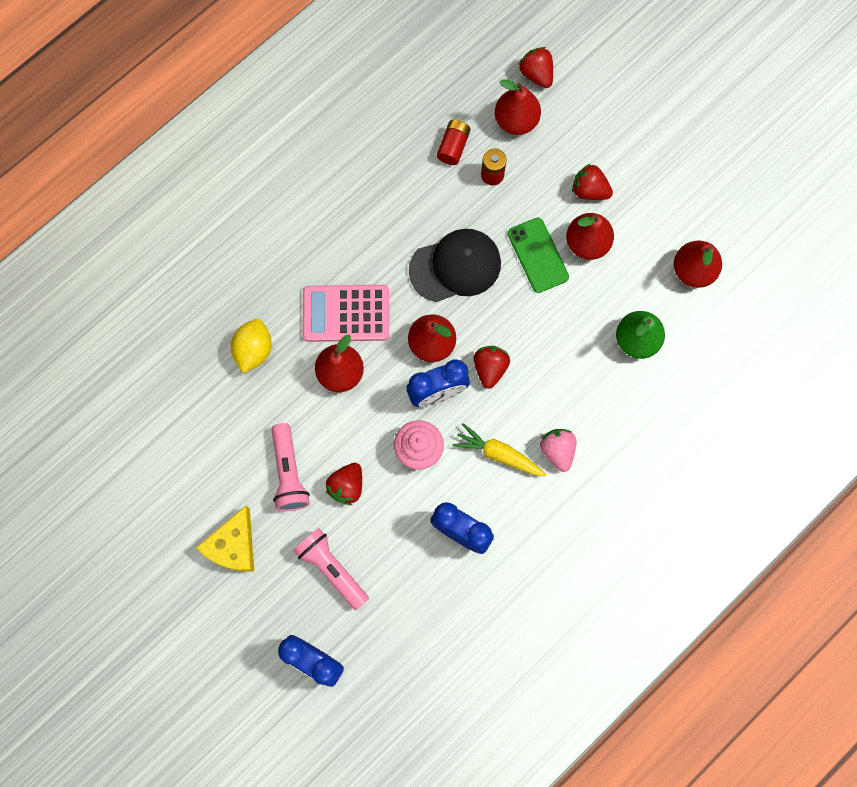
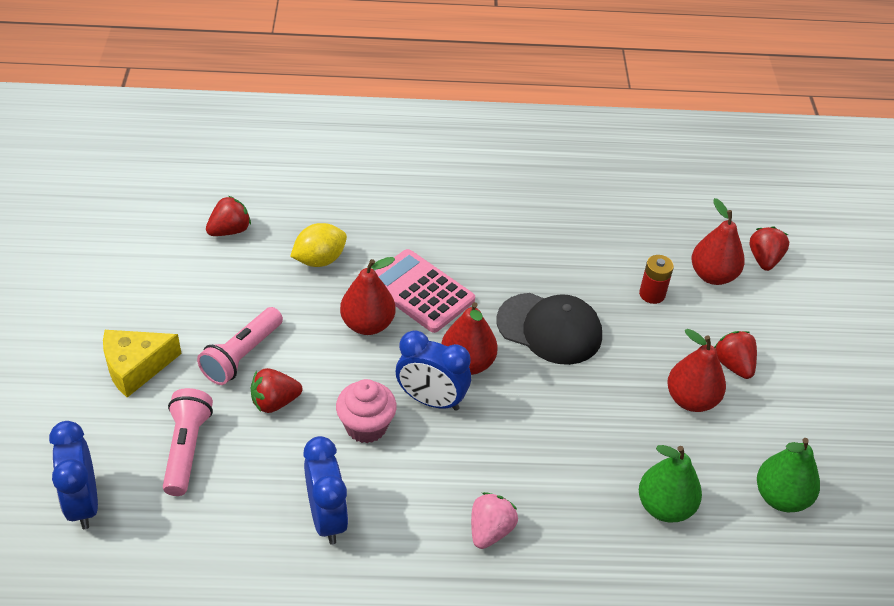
camera: 40 degrees right, 30 degrees down
(453, 146) = (637, 255): red battery -> none
(490, 368) = (498, 419): red strawberry -> red strawberry (230, 230)
(498, 454) = (432, 488): yellow carrot -> none
(537, 255) = (634, 374): green phone -> none
(693, 270) = (781, 497): red pear -> green pear

